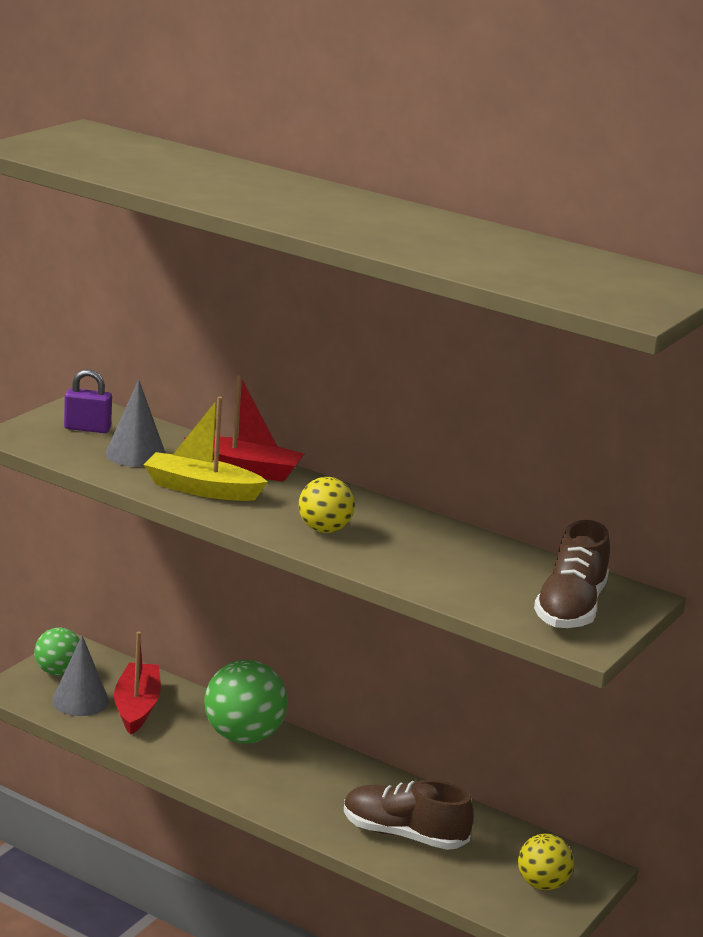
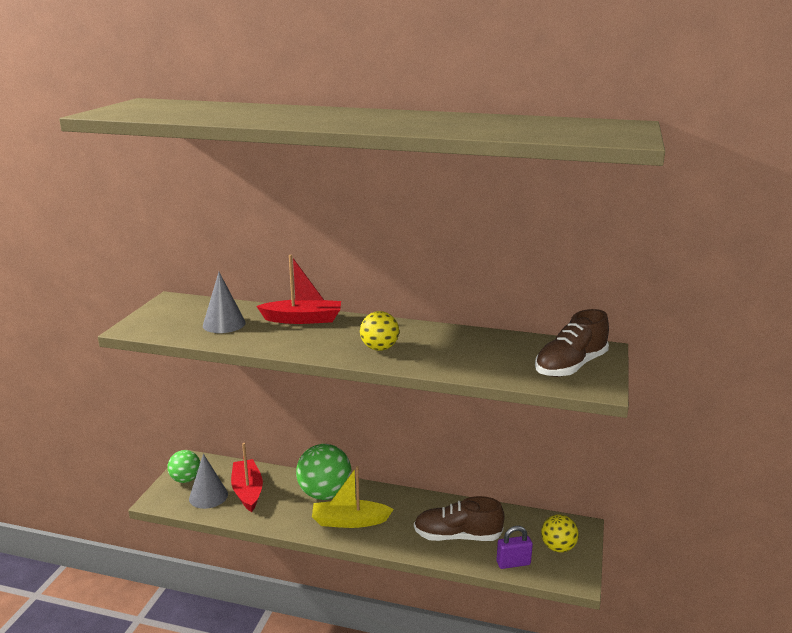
camera: 15 degrees left, 0 degrees up
(87, 428) = (182, 313): purple padlock -> purple padlock (513, 563)
(201, 489) = (281, 338): yellow boat -> yellow boat (349, 521)
(570, 608) = (570, 366): brown shoe -> brown shoe turned 45 degrees clockwise

